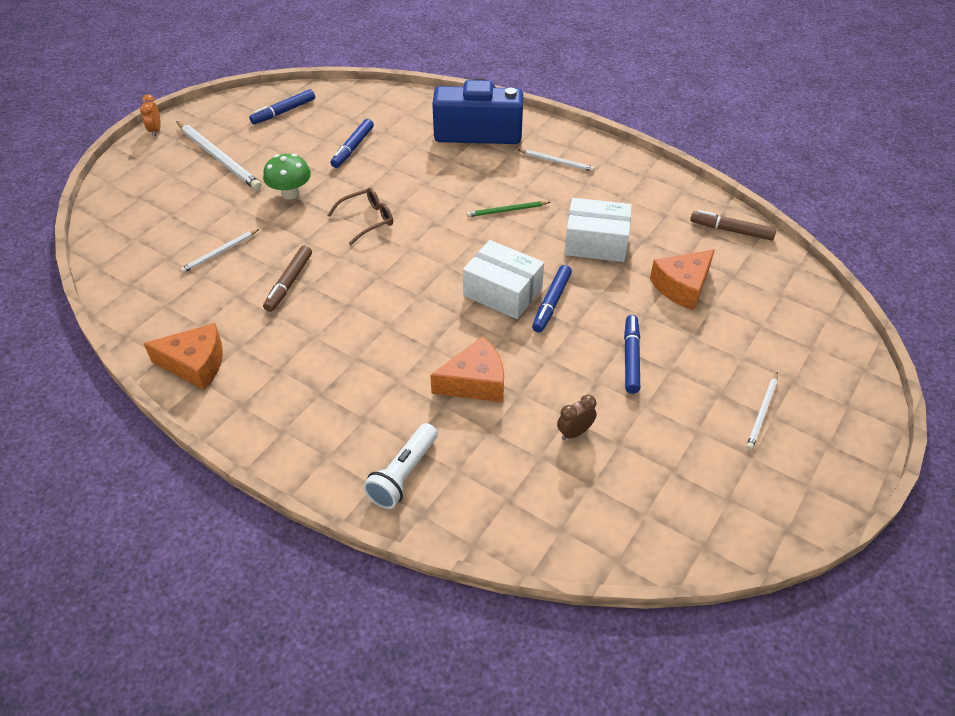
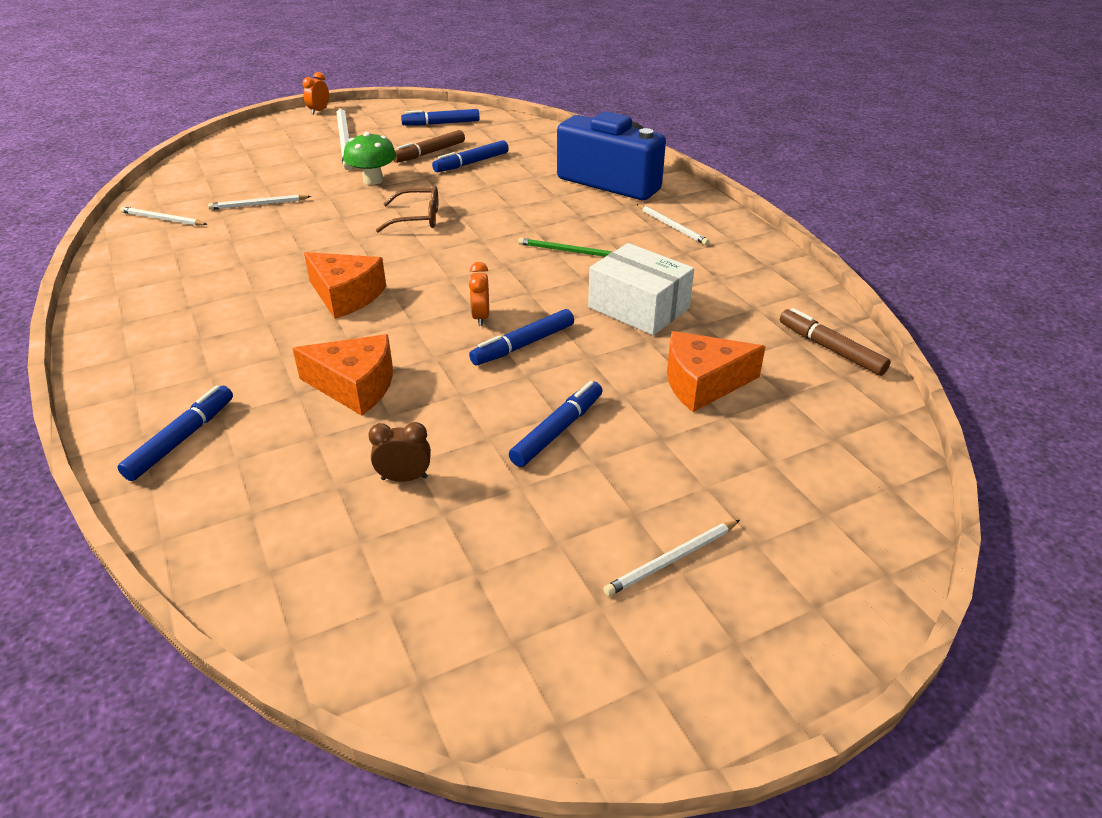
camera: 30 degrees right, 10 degrees down
(152, 298) = (162, 219): none -> white pencil
(195, 364) = (130, 277): orange cheese -> orange cheese (346, 296)
(289, 283) = (285, 244): brown marker -> brown marker (429, 153)
(403, 474) = (182, 439): white flashlight -> blue marker
(502, 292) = (481, 317): white box -> orange clock

